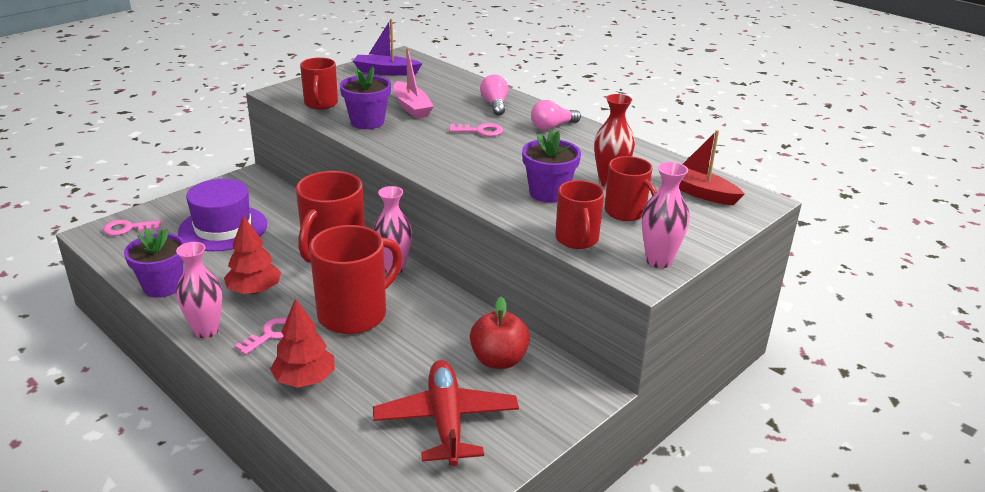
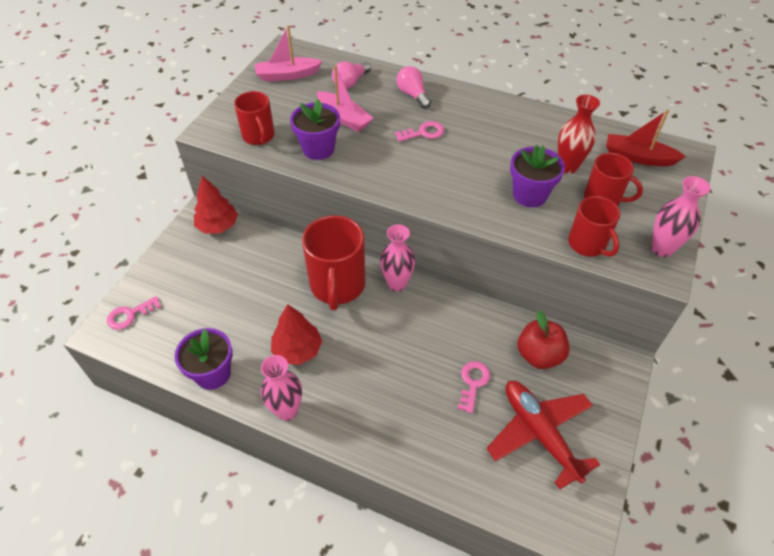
camera: 20 degrees left, 20 degrees up
(223, 228) = (219, 286): purple hat -> none
(271, 334) = (345, 395): pink key -> pink key (473, 383)
(304, 379) = (405, 433): red tree -> red tree (218, 226)
(354, 314) = (398, 346): red mug -> none
(385, 71) = (287, 75): purple boat -> pink boat
(552, 127) = (478, 110): pink light bulb -> pink light bulb (350, 82)

